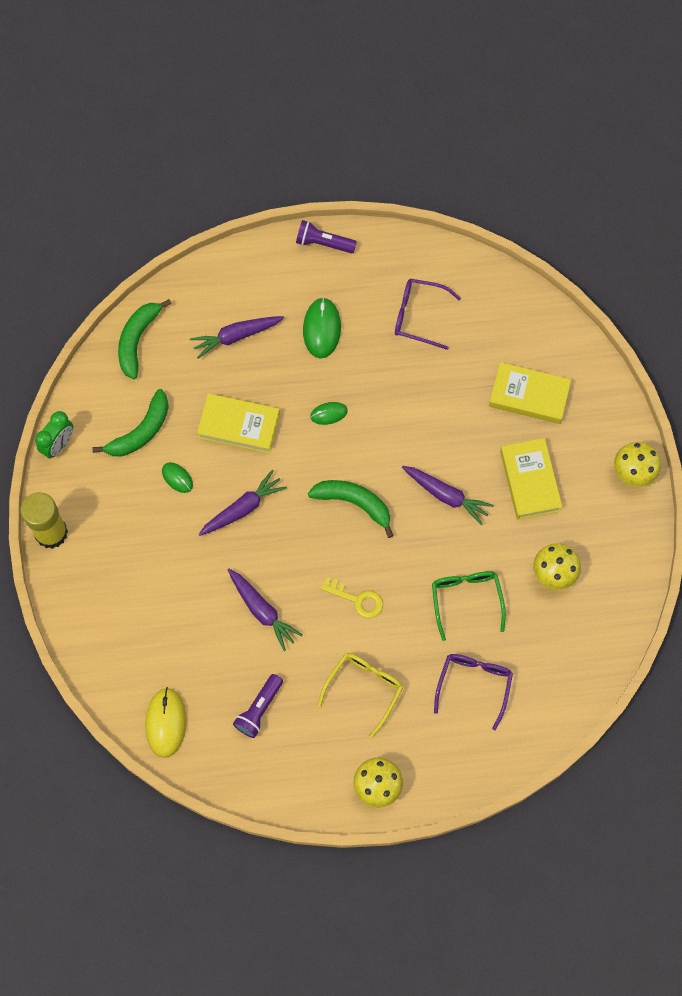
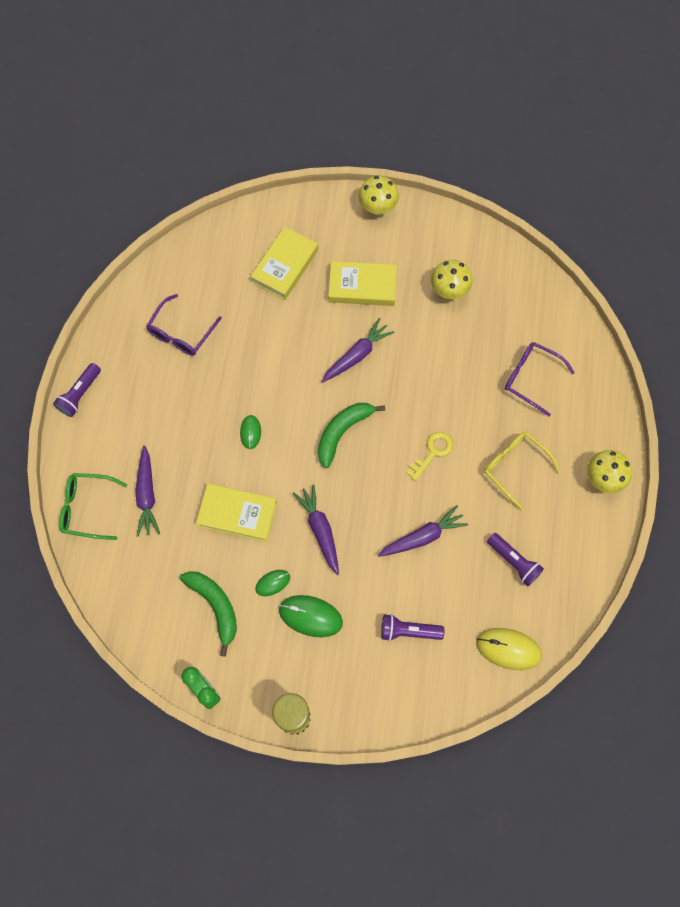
camera: 75 degrees left, 0 degrees up
(137, 340) = (119, 588): green banana -> none
(160, 619) = (408, 631): none -> purple flashlight
(239, 425) = (237, 514): yellow book -> yellow book turned 75 degrees clockwise
(321, 329) = (165, 417): green mouse -> green mouse (310, 616)
(466, 600) = (455, 364): green glasses -> green glasses (87, 508)

